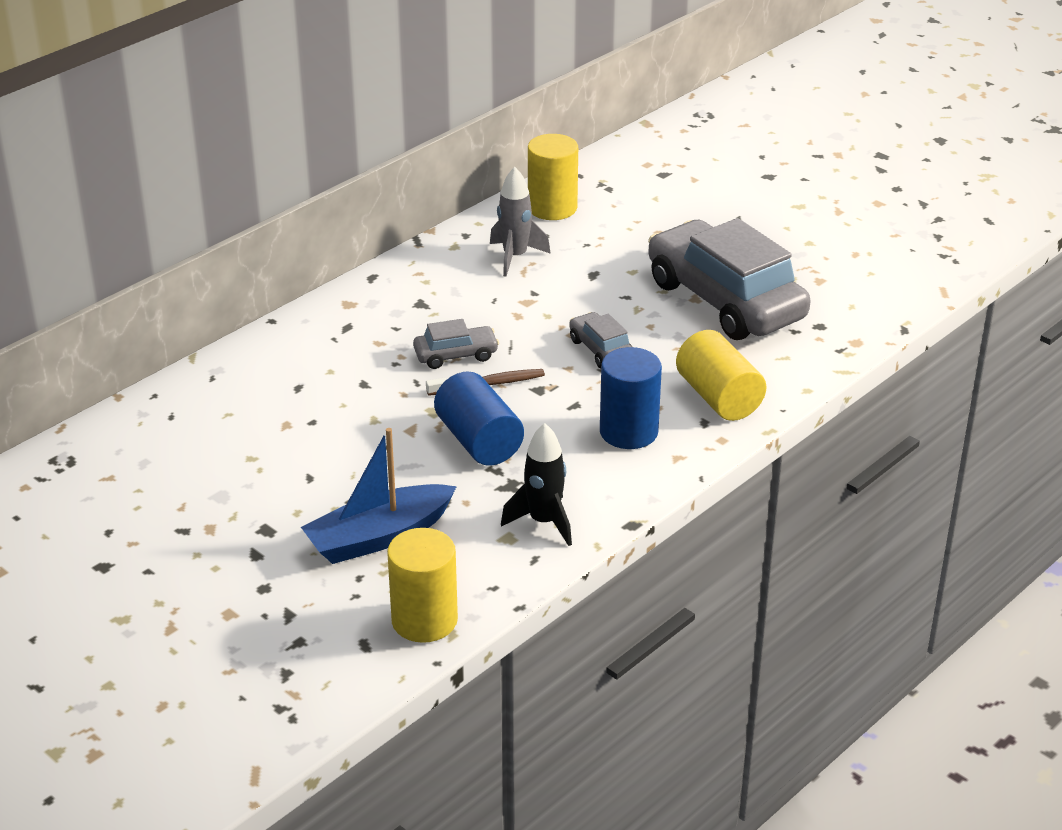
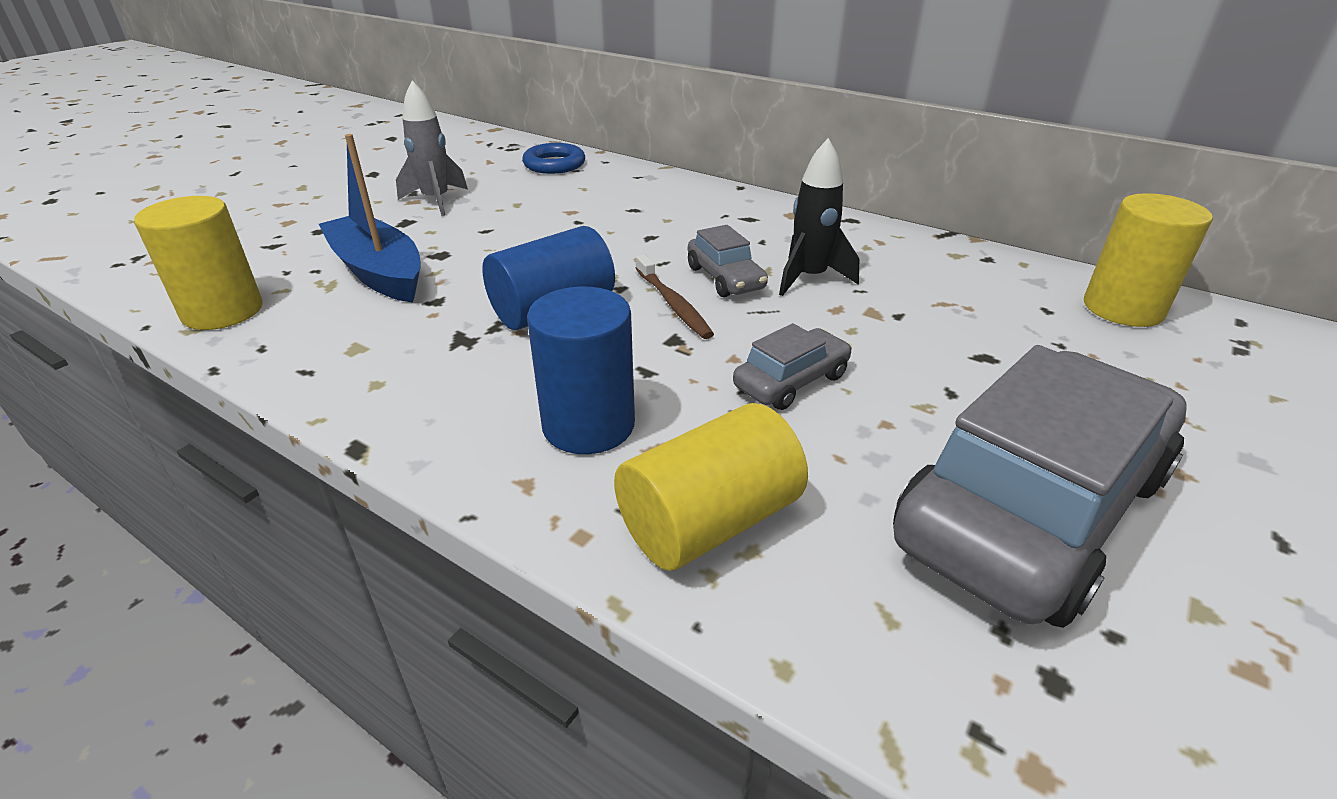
camera: 80 degrees right, 0 degrees up
(146, 430) = (554, 164): none -> blue ring
(515, 257) = (970, 294): grey rocket -> grey rocket (436, 201)
(544, 522) = (380, 371): black rocket -> black rocket (809, 278)

